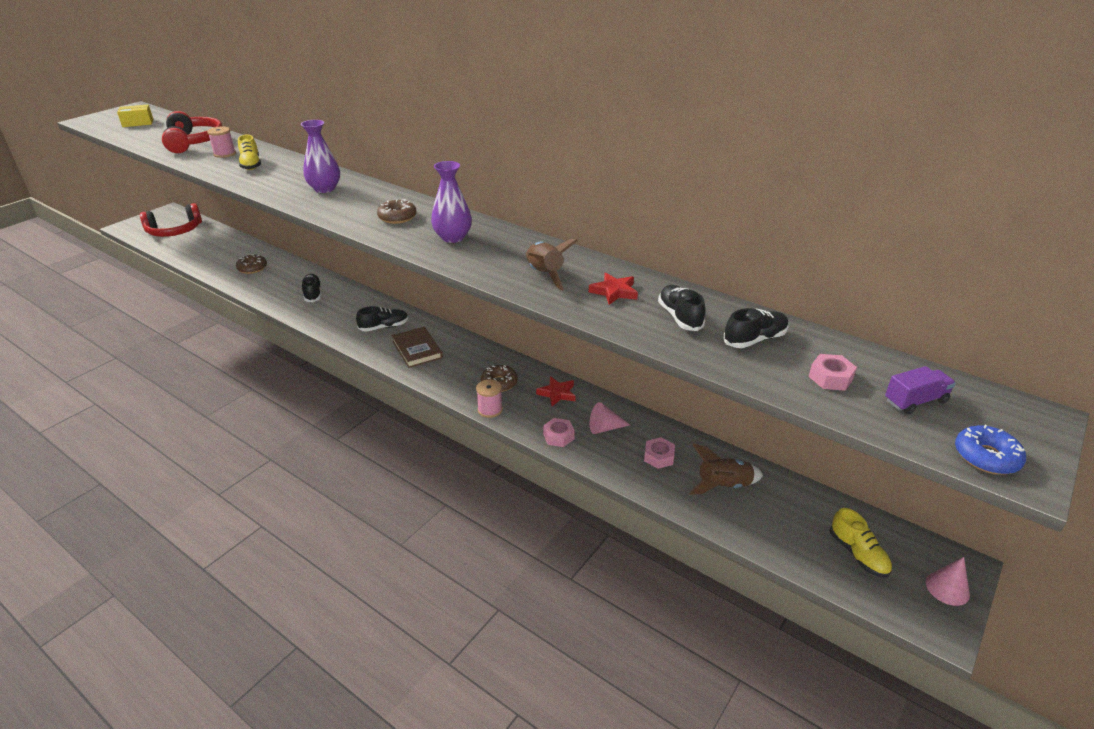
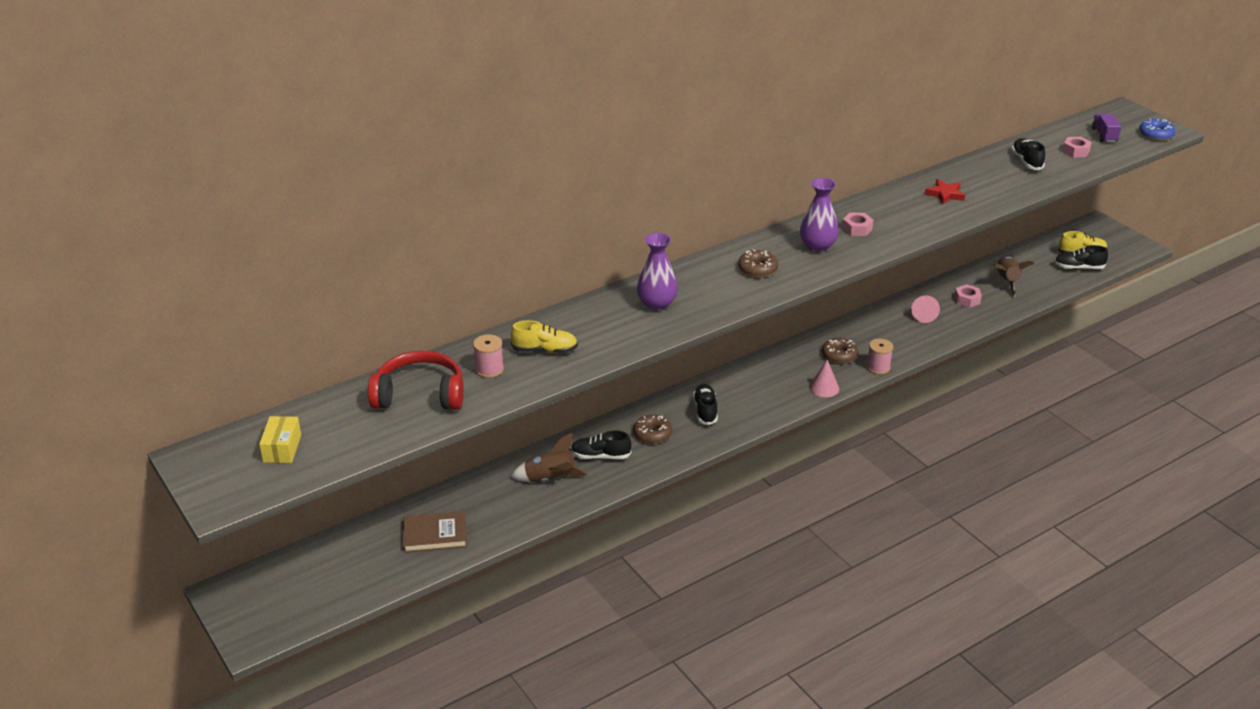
camera: 70 degrees left, 0 degrees up
(175, 231) = (313, 581): red headphones -> none
(252, 268) = (497, 503): brown donut -> brown donut (652, 434)
(417, 349) = (760, 394): brown book -> brown book (435, 535)
(544, 275) = (907, 216): brown rocket -> brown rocket (550, 479)
(557, 393) = (867, 328): red star -> none
(558, 436) = (927, 339): pink nut -> pink nut (857, 229)
(679, 317) = (990, 179): black shoe -> black shoe (1078, 267)
(947, 588) = (1113, 234): pink cone -> pink cone (824, 388)

